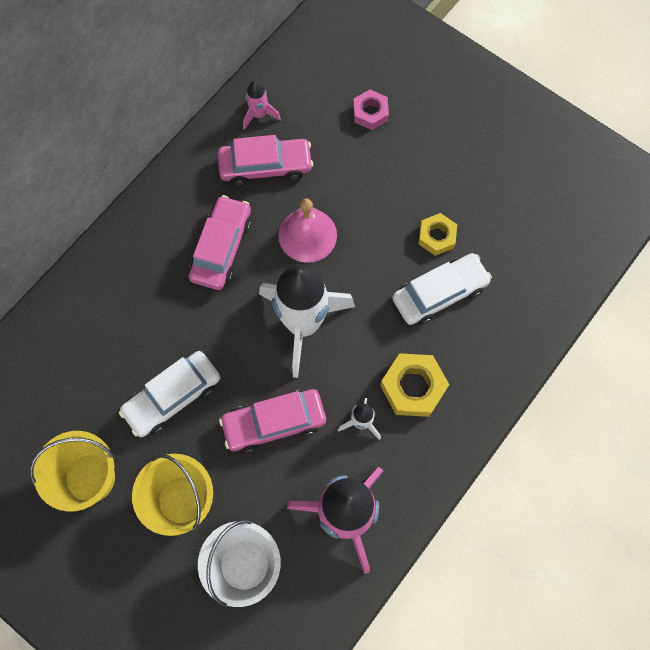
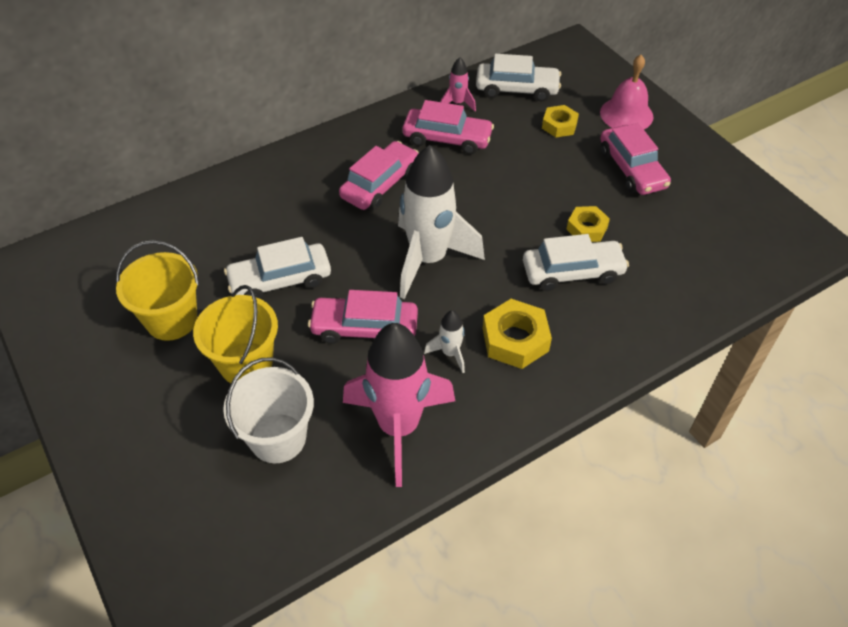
camera: 20 degrees right, 20 degrees down
(307, 235) = (463, 195): pink bell -> pink bell (626, 114)
(312, 76) = (517, 89): none -> white car
(370, 113) = (559, 125): pink nut -> yellow nut
(456, 148) = (631, 169): none -> pink car

